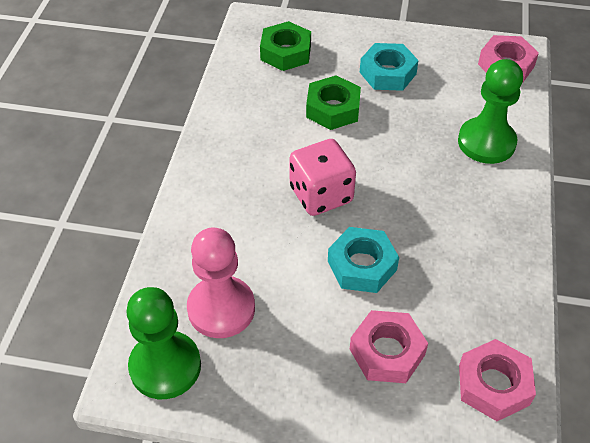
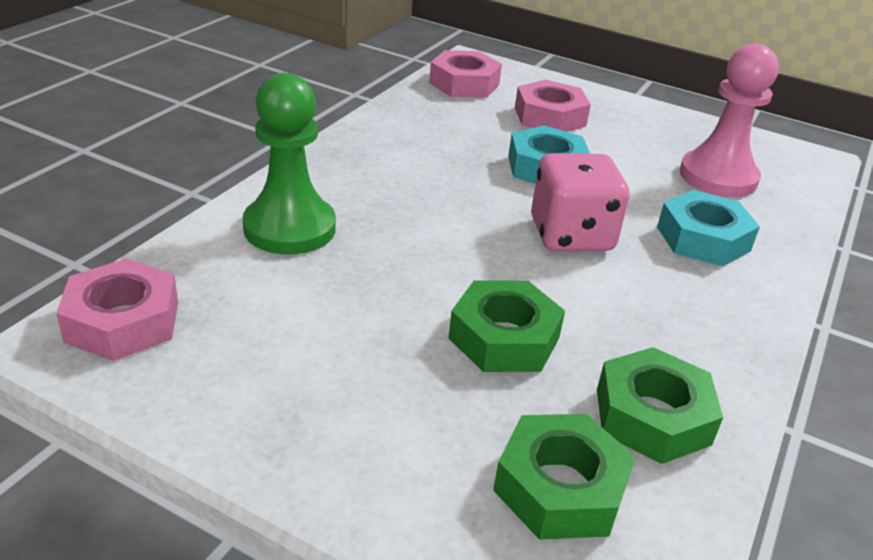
camera: 165 degrees left, 15 degrees down
(165, 366) = (775, 157): green pawn -> none
(253, 90) = (652, 416): none -> green nut
(387, 73) = (361, 372): turquoise nut -> turquoise nut (703, 239)

